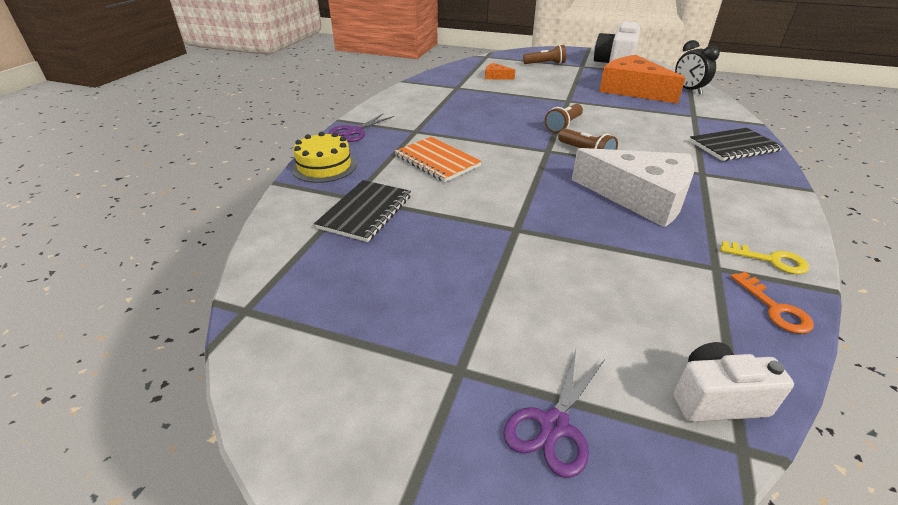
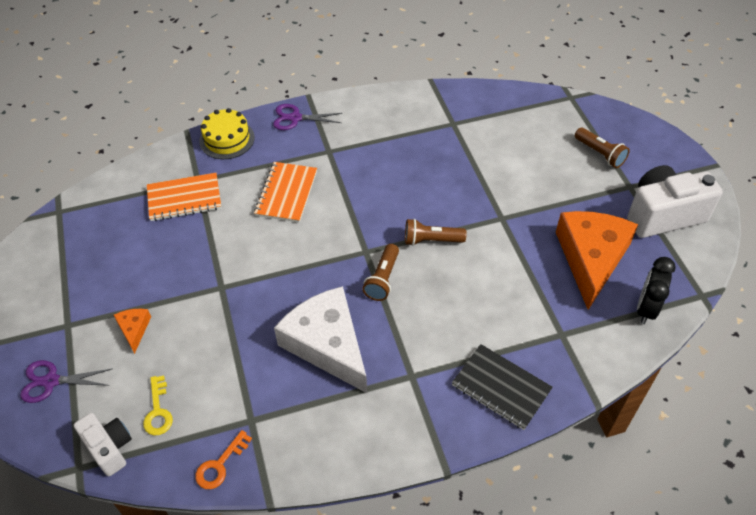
camera: 55 degrees right, 15 degrees up
(365, 212) = (184, 198): black notebook -> orange notebook
(496, 76) = (513, 135): orange cheese -> orange cheese (134, 329)
(640, 197) = (327, 344): white cheese -> white cheese turned 150 degrees clockwise
(770, 260) = (285, 453): yellow key -> yellow key (158, 411)

